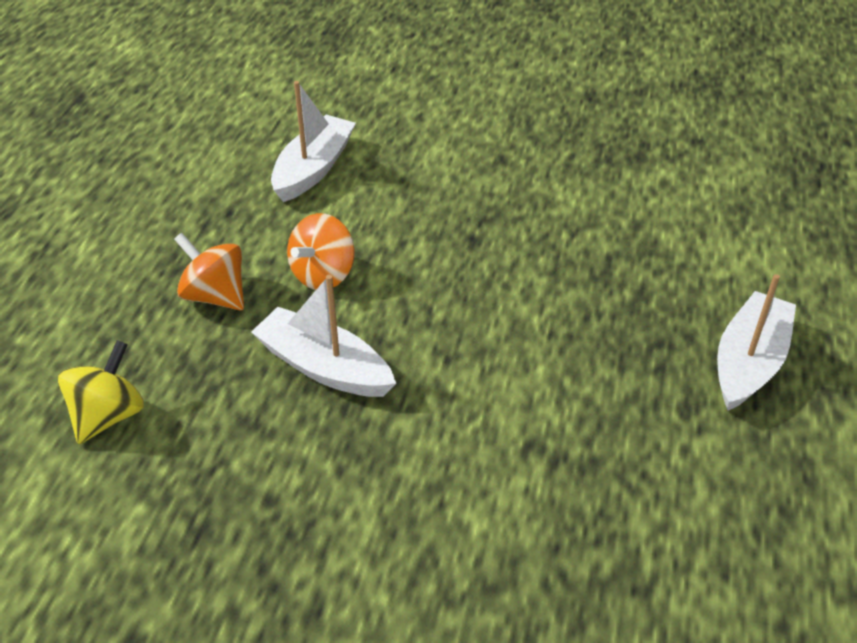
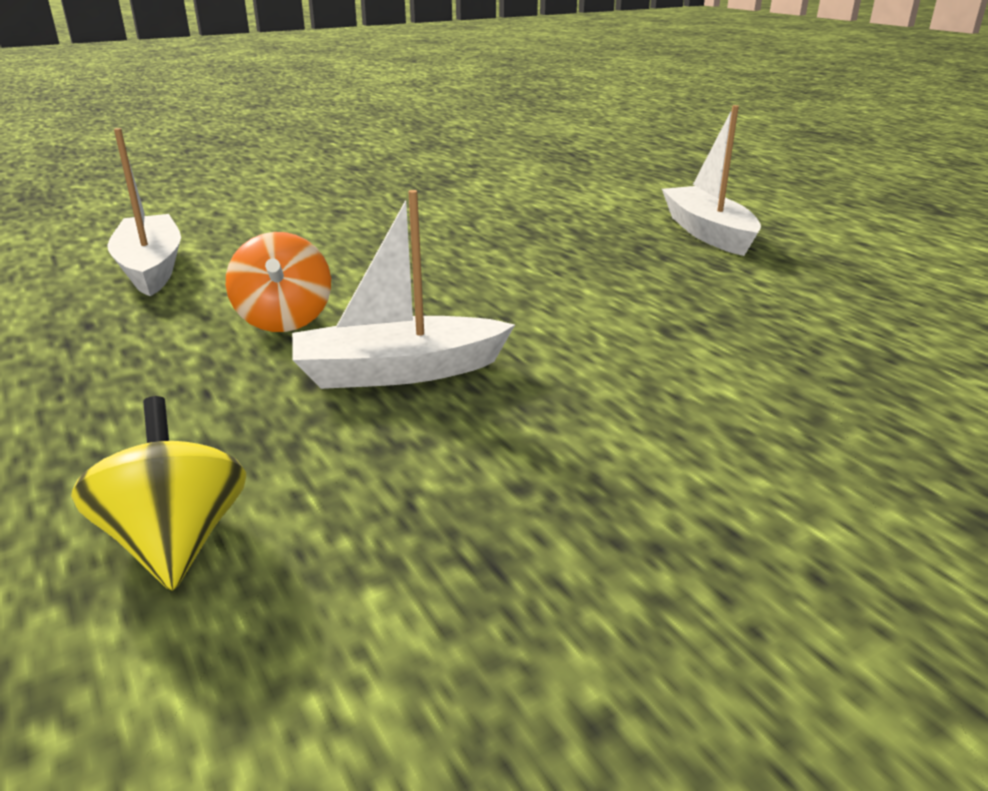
camera: 45 degrees left, 15 degrees down
(215, 296) = (172, 382): orange spinning top -> none

